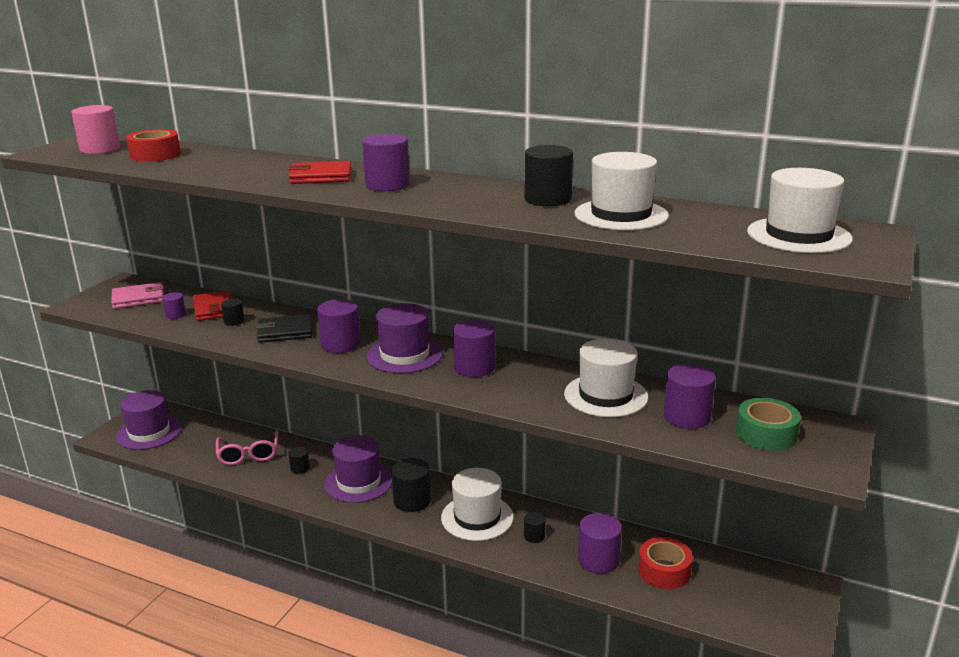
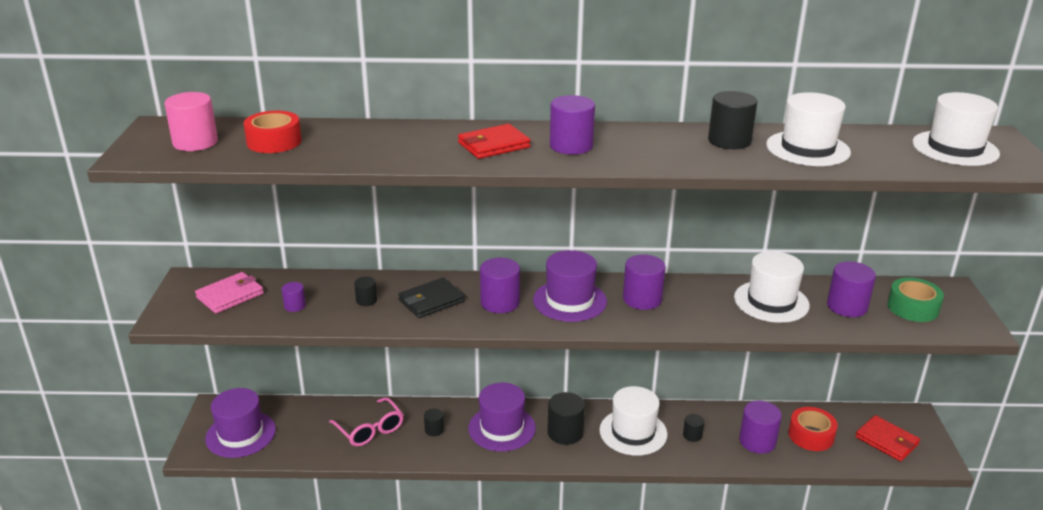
camera: 25 degrees left, 5 degrees up
(214, 309) = (329, 290): red wallet -> red wallet (886, 441)

